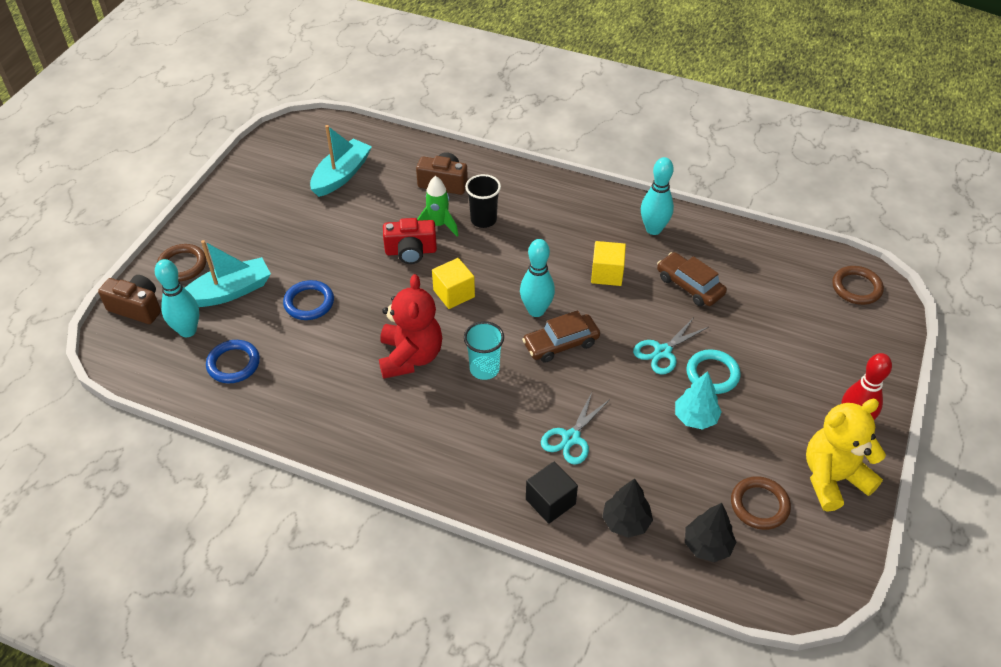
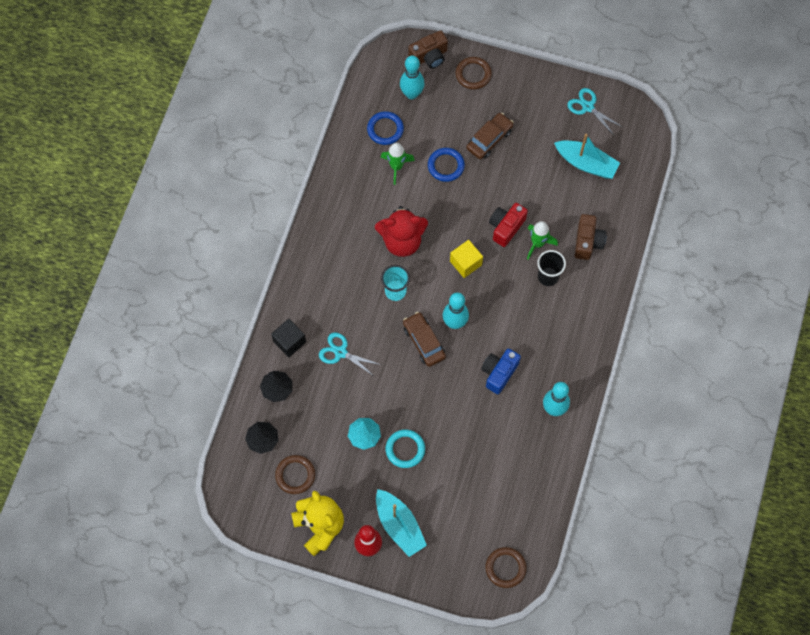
camera: 85 degrees right, 20 degrees up
(137, 308) = (429, 56): brown camera -> brown camera turned 45 degrees clockwise
(229, 292) = (451, 111): turquoise boat -> turquoise boat (399, 525)
(296, 355) = (396, 167): none -> green rocket
(411, 251) = (506, 227): red camera -> red camera turned 45 degrees clockwise
(607, 274) = (499, 373): yellow cube -> blue camera
(663, 351) = (423, 414): turquoise scissors -> turquoise scissors (588, 107)
(689, 286) = (493, 436): brown car -> brown car (489, 139)

